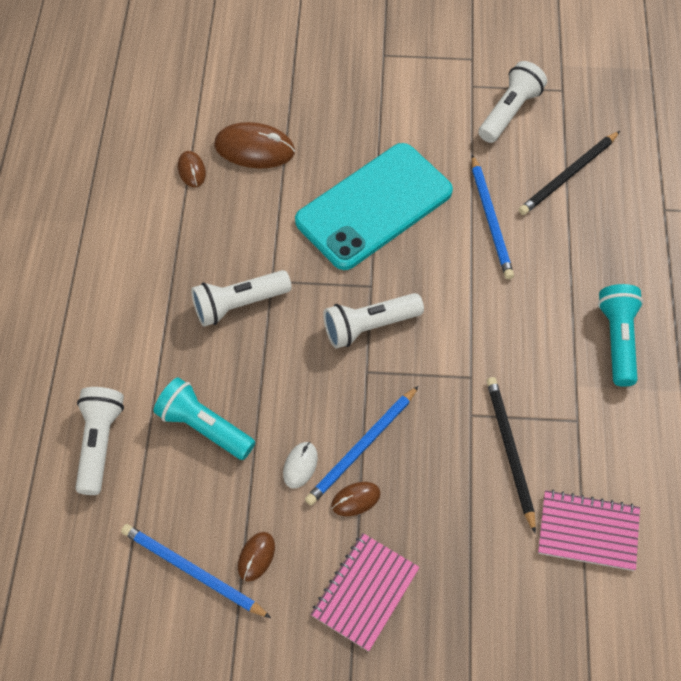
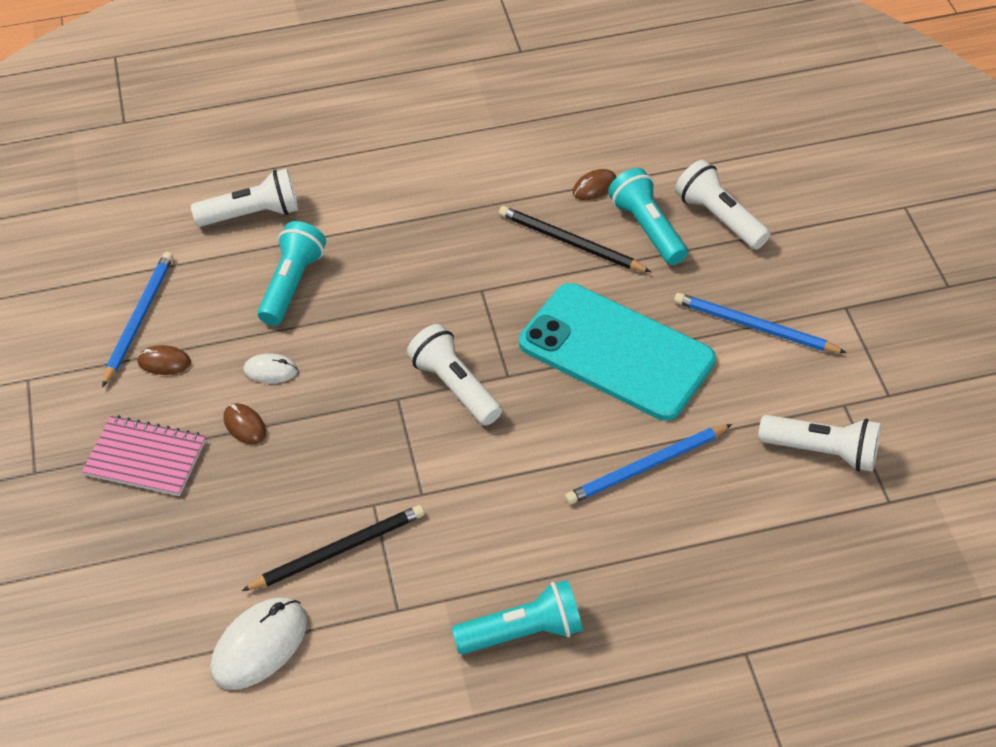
camera: 75 degrees right, 10 degrees down
(239, 304) = (442, 271): white flashlight -> white flashlight (719, 218)
(254, 148) = (647, 229): brown mouse -> turquoise flashlight
(361, 447) = (305, 416): blue pencil -> blue pencil (754, 327)
(568, 175) = (751, 534): black pencil -> black pencil (570, 242)
(588, 531) = (259, 645): pink notebook -> white mouse

